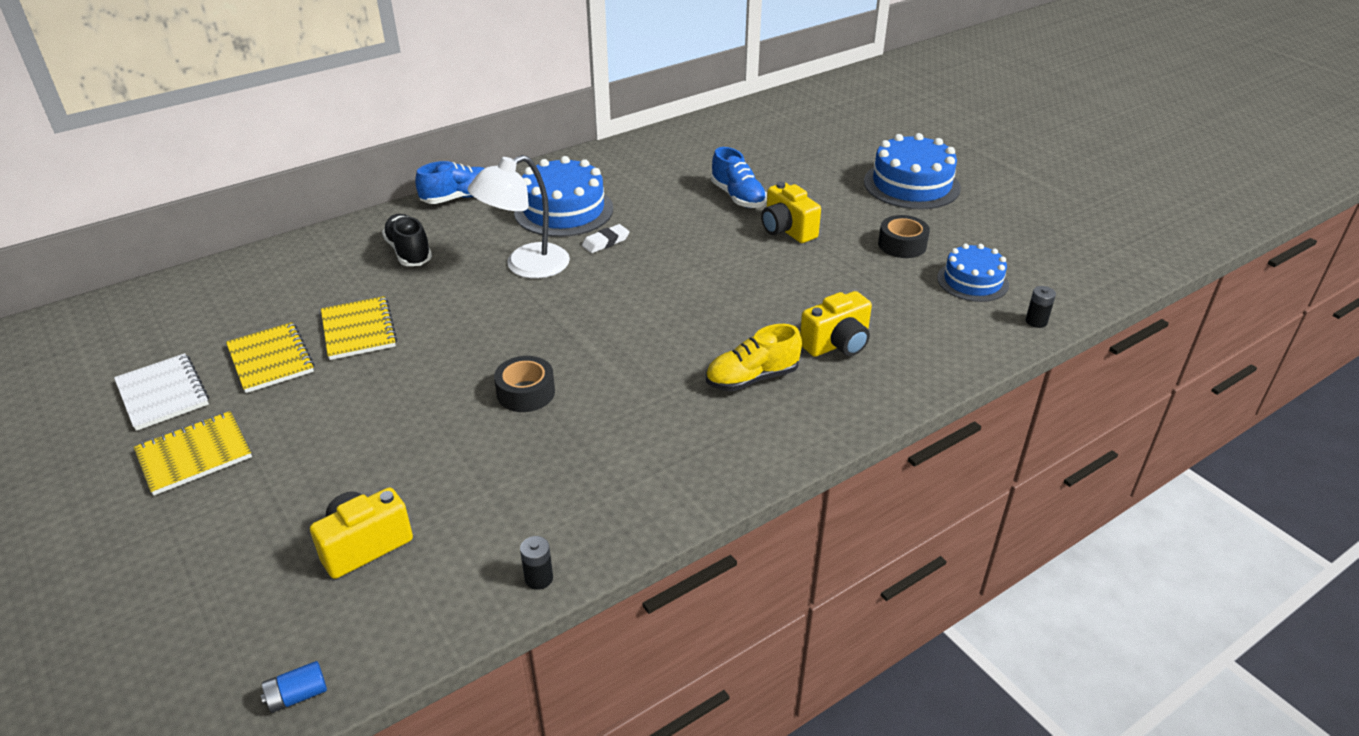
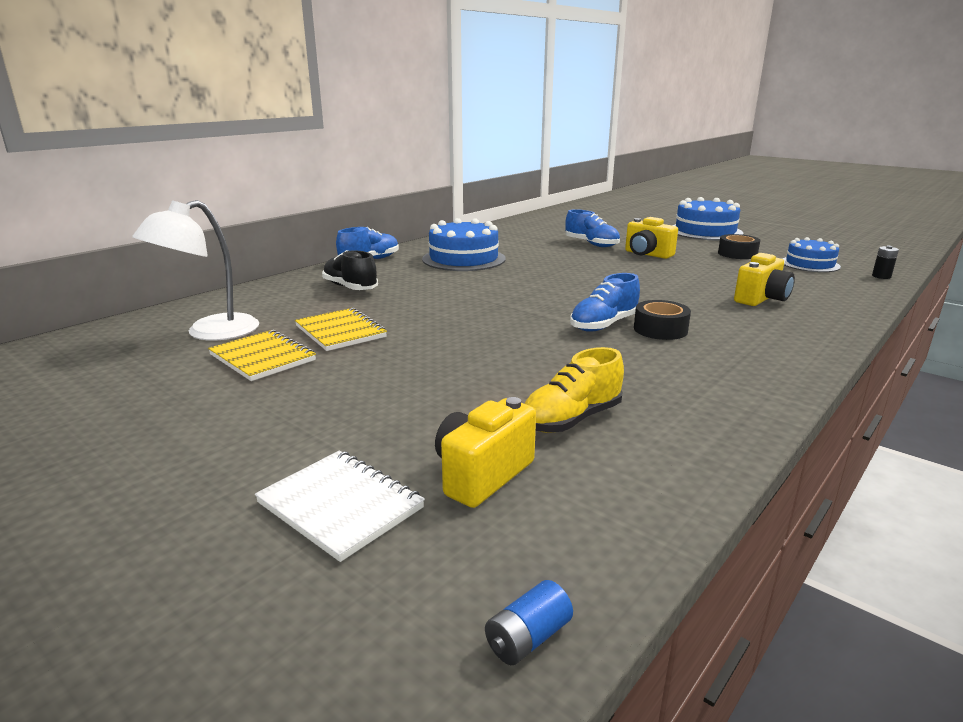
camera: 15 degrees left, 15 degrees down
(163, 394) = (152, 393): white notebook -> white notebook (340, 505)
(194, 455) = (219, 432): yellow notebook -> none
(525, 266) = (462, 286): white lamp -> white lamp (210, 333)
(526, 392) = (539, 350): black tape -> black tape (660, 329)
(539, 578) = (700, 470): black battery -> none
(605, 242) = (515, 270): white eraser -> none
(621, 362) = (604, 325): none -> blue shoe
(752, 378) = (722, 322): yellow shoe -> yellow shoe (571, 419)

